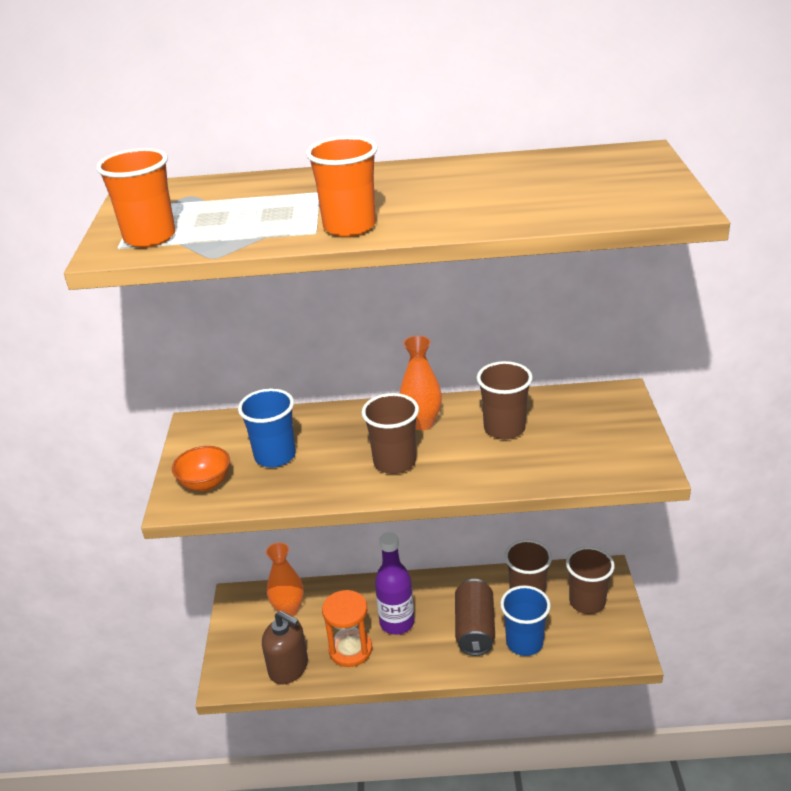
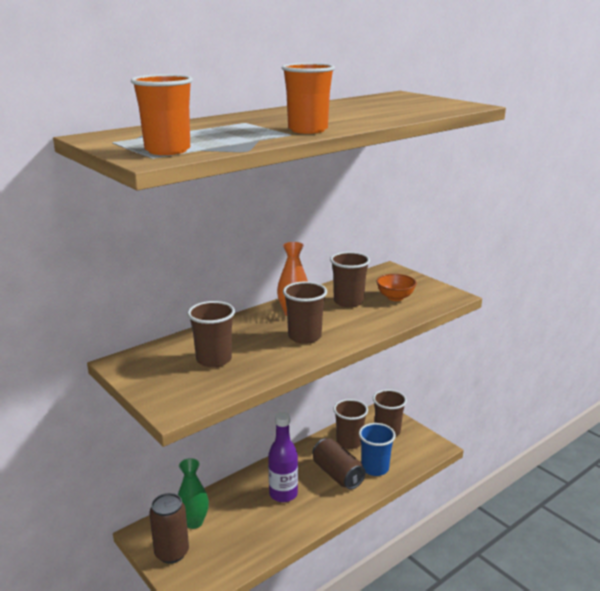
camera: 40 degrees left, 10 degrees down
(205, 483) = (180, 391): orange bowl -> orange bowl (395, 297)
(244, 631) = (172, 553): none -> brown can
(275, 456) = (214, 359): blue cup -> brown cup
(288, 668) = (233, 558): brown soap dispenser -> none
(289, 609) = (194, 522): orange vase -> green vase
(350, 650) = (267, 525): orange hourglass -> none

